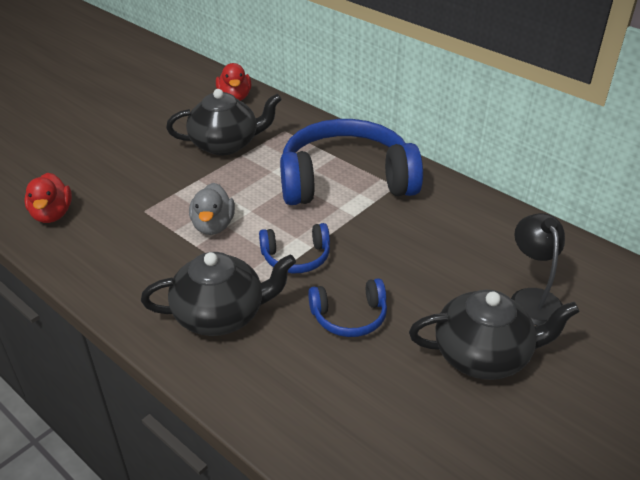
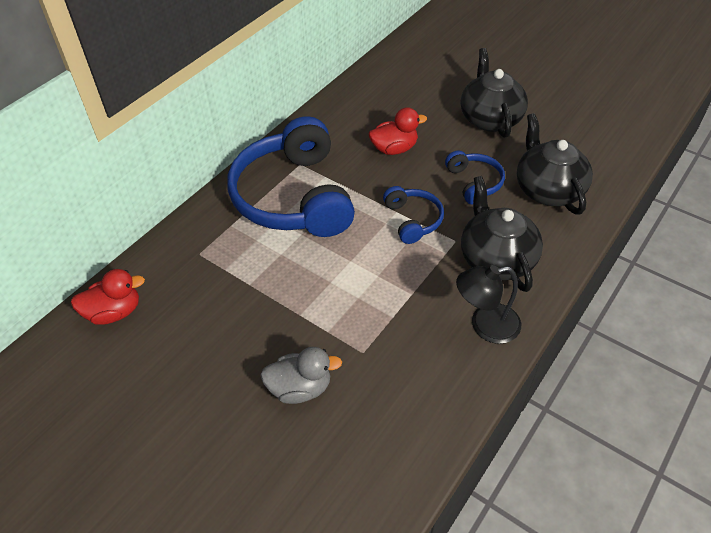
camera: 95 degrees left, 10 degrees up
(52, 214) = (383, 445): red duck -> red duck (394, 149)
(213, 226) = (379, 286): grey duck -> grey duck (300, 388)
(226, 144) = (227, 302): black teapot -> black teapot (547, 190)
(532, 298) = (429, 95): black lamp -> black lamp (485, 325)

